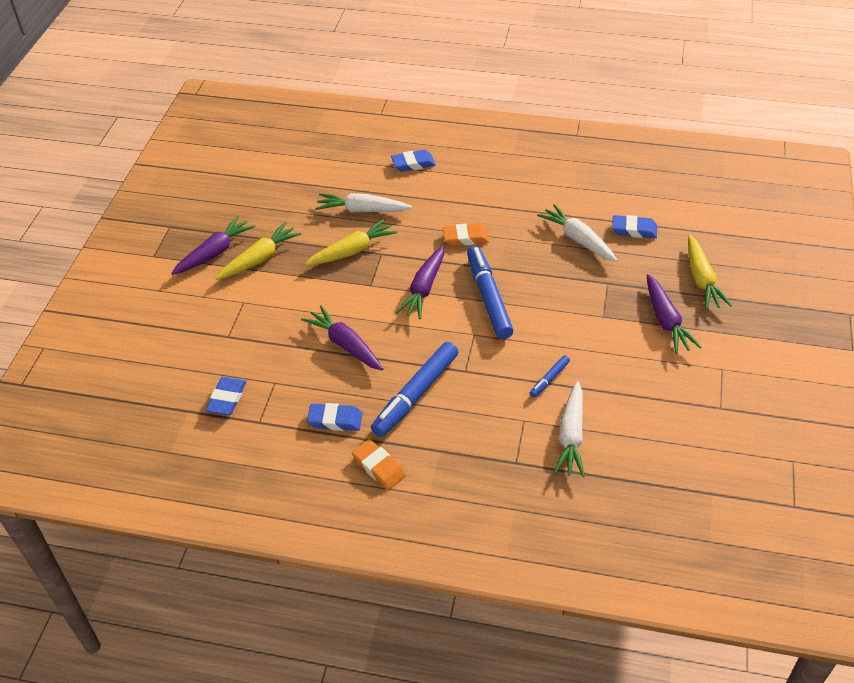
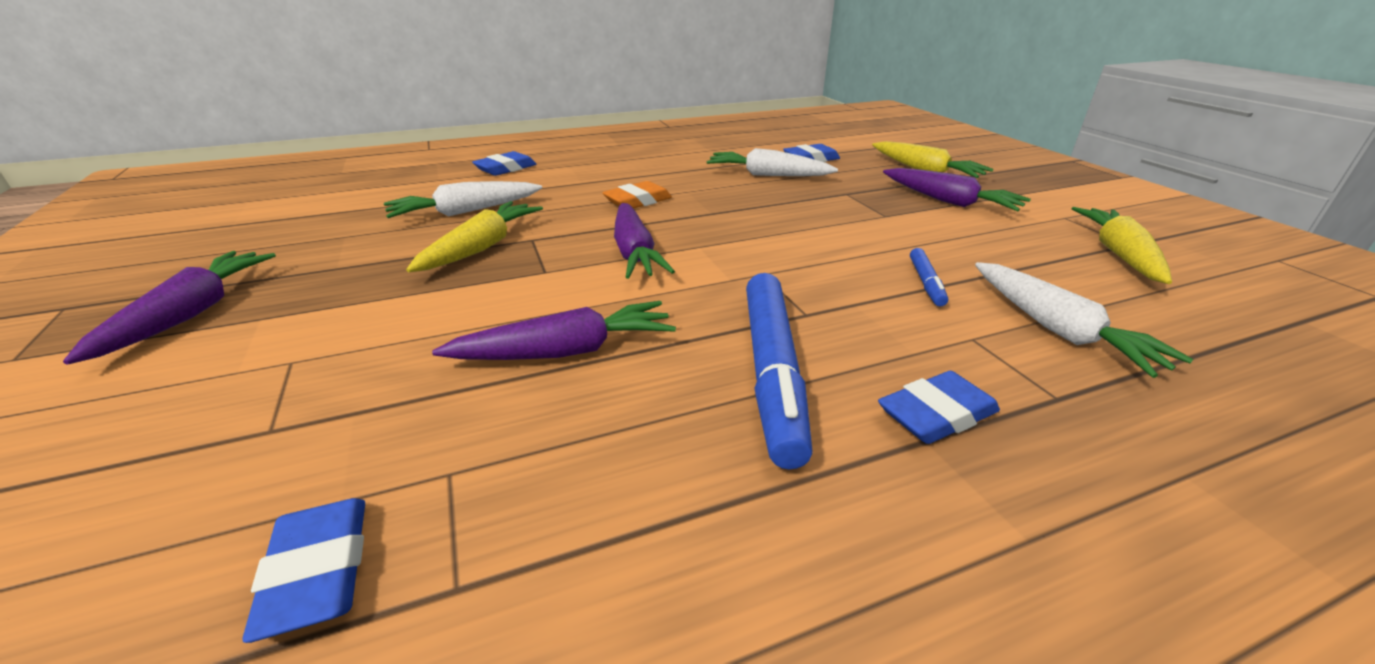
camera: 35 degrees left, 15 degrees down
(260, 258) = (304, 296): yellow carrot -> yellow carrot (1118, 254)
(335, 420) = (662, 484): blue eraser -> blue eraser (936, 414)
(345, 344) = (566, 351): purple carrot -> purple carrot turned 150 degrees clockwise
(379, 467) = (860, 536): orange eraser -> none
(488, 298) = (734, 237): blue marker -> none

